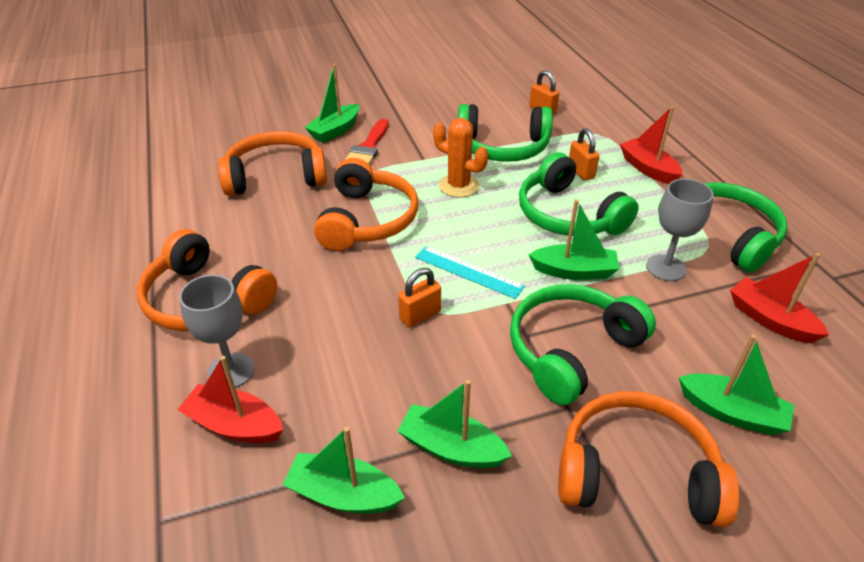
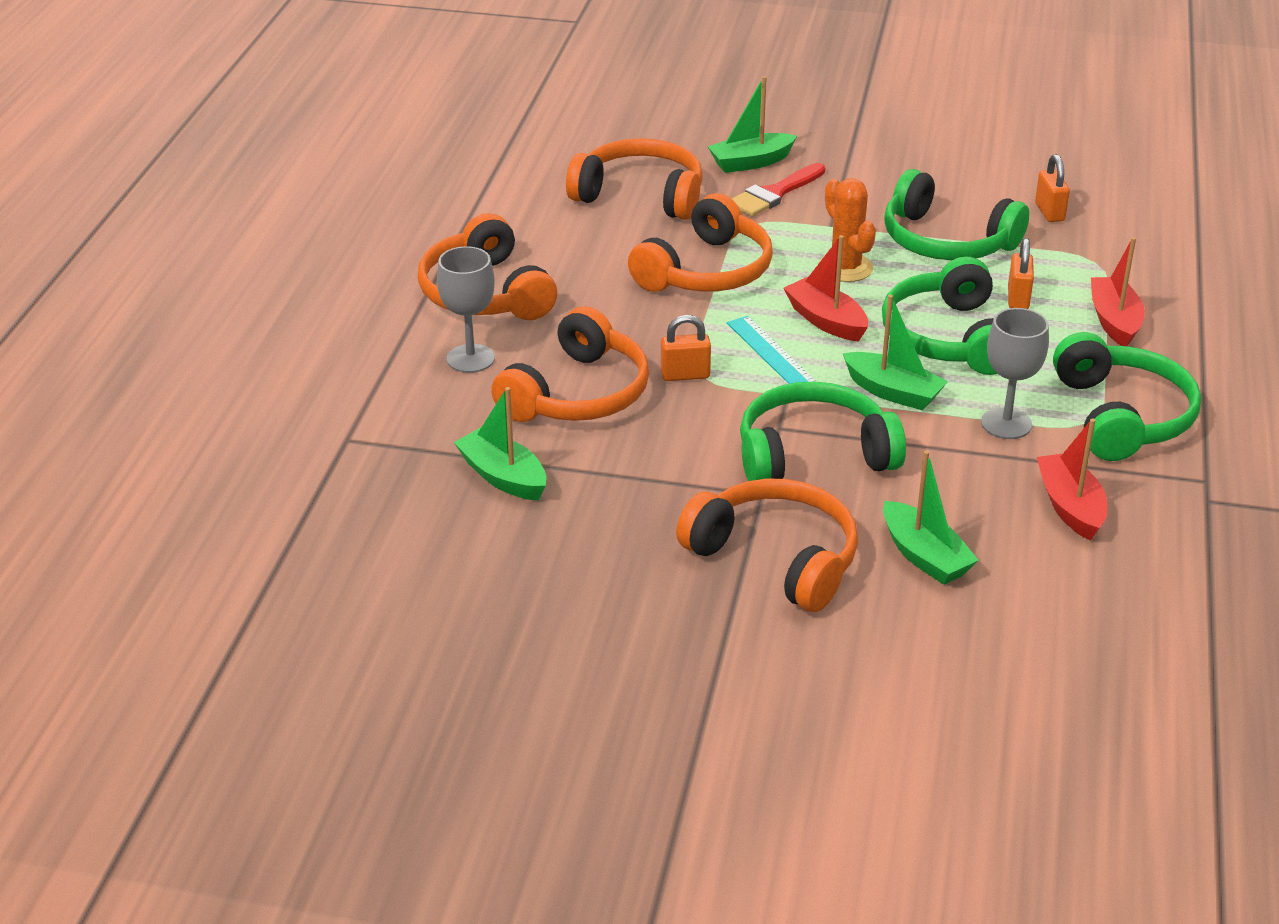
camera: 30 degrees right, 5 degrees down
(234, 425) = (447, 399): red boat -> red boat (826, 321)
(348, 369) = (577, 394): none -> orange headphones
(451, 448) = (622, 481): green boat -> none

